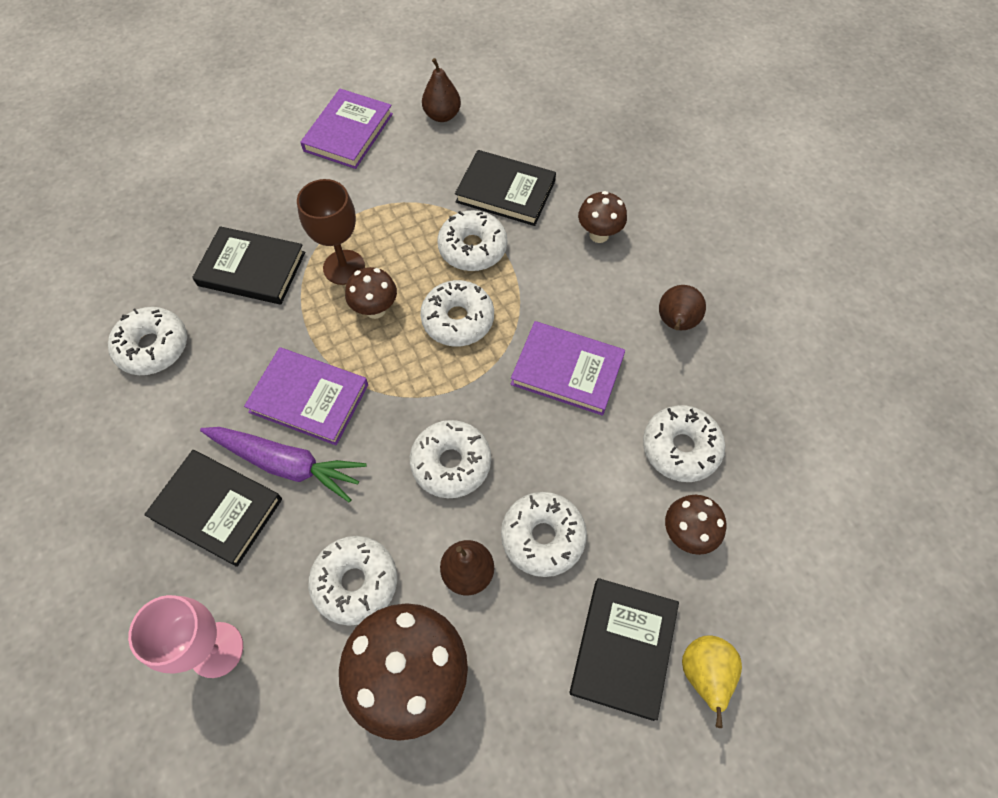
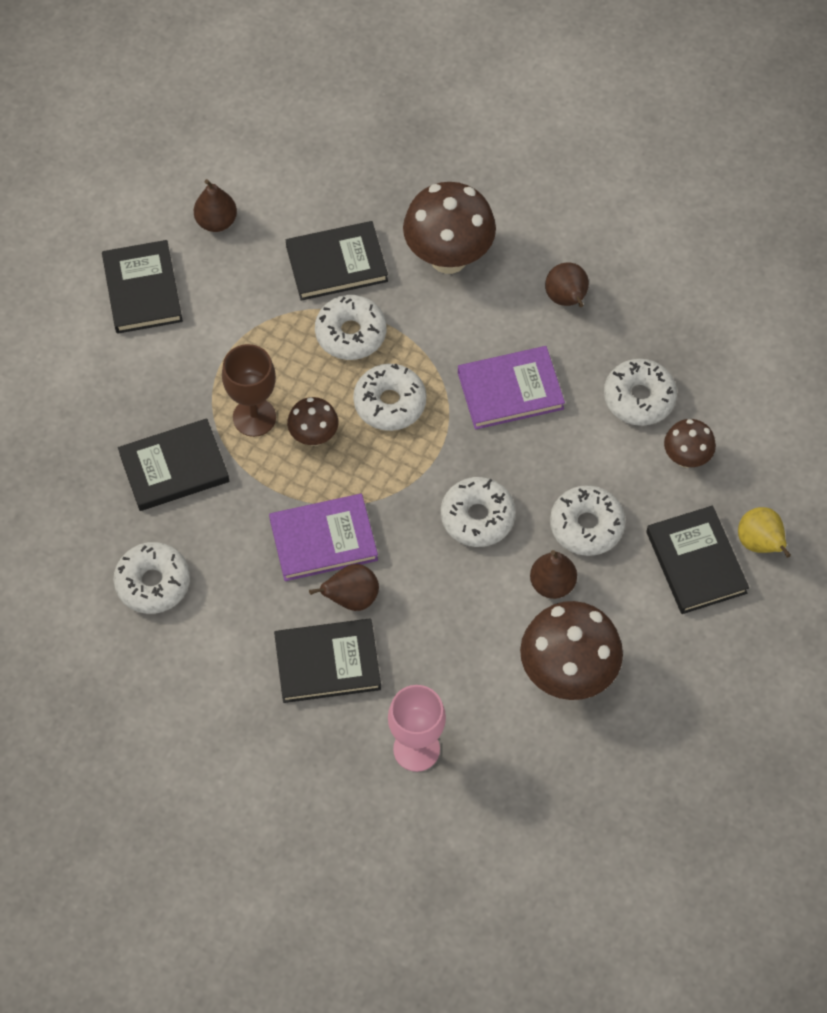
camera: 35 degrees left, 0 degrees up
(286, 464) = (351, 598): purple carrot -> brown pear
(348, 132) = (142, 290): purple book -> black book
(355, 582) = (477, 643): white donut -> none
(599, 235) = (448, 257): brown mushroom -> brown mushroom, size x1.87

